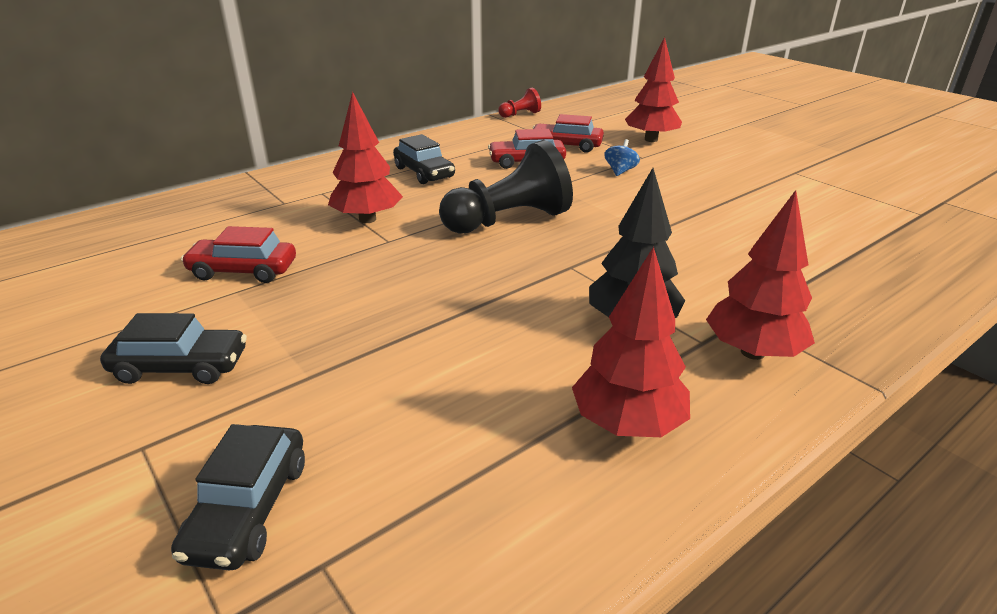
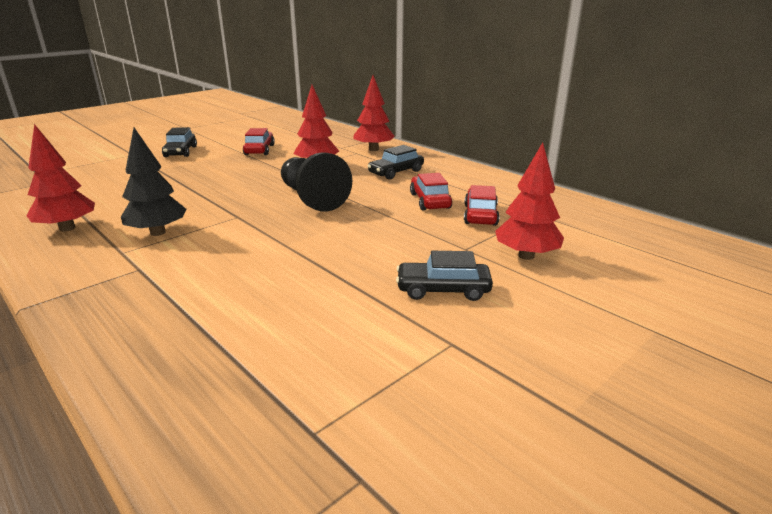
camera: 85 degrees right, 5 degrees down
(248, 508) = (85, 170): black car -> black car (443, 289)
(520, 114) = (562, 196): red pawn -> none
(620, 171) = (420, 237): blue spinning top -> none
(752, 352) = (98, 267): red tree -> red tree (373, 149)

